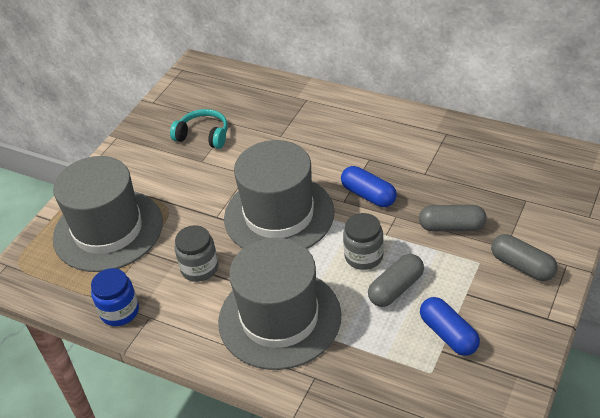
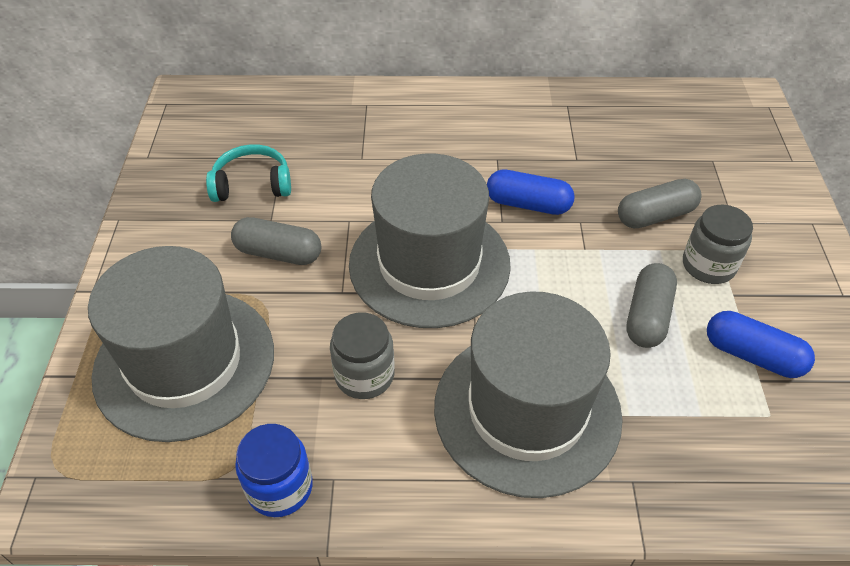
camera: 30 degrees left, 5 degrees up
(364, 256) = (578, 286): grey jar -> grey jar (708, 265)
(522, 266) = (768, 239): grey capsule -> grey capsule (278, 253)

